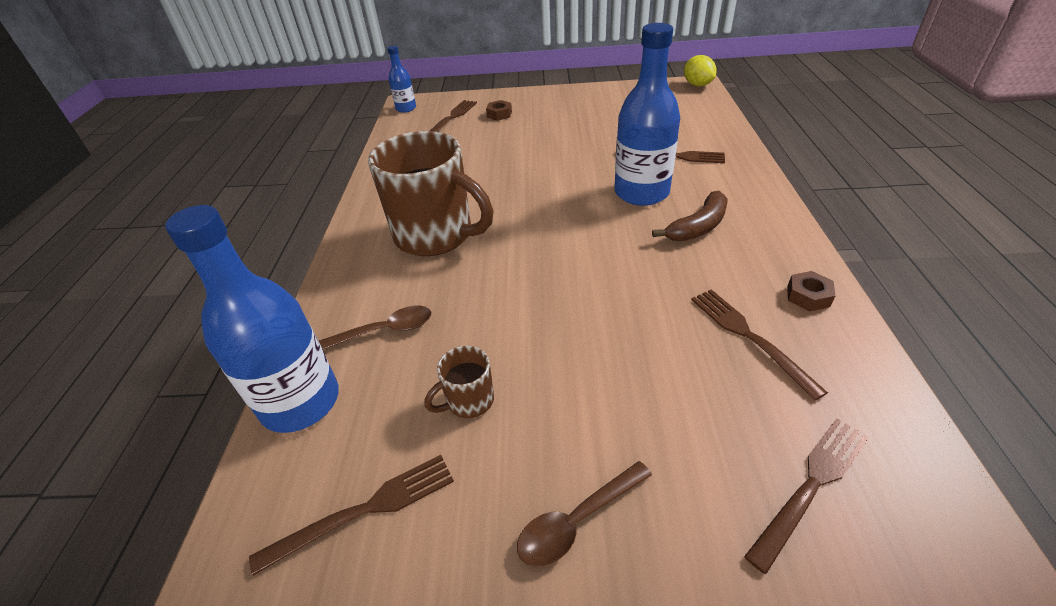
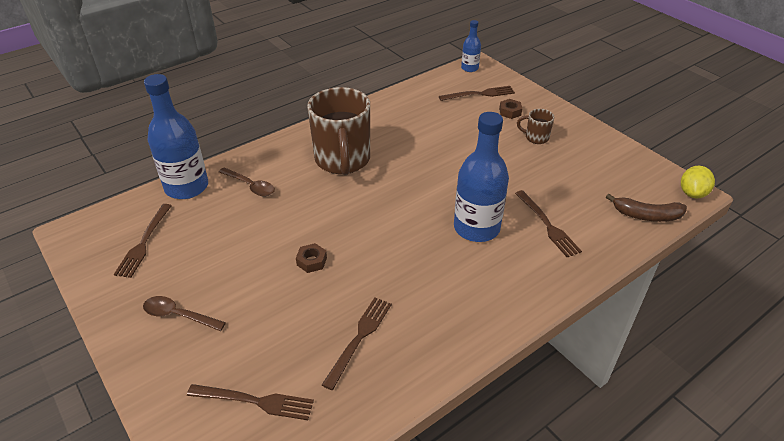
camera: 50 degrees right, 0 degrees up
(365, 510) = (144, 242): brown fork -> brown fork turned 75 degrees clockwise
(469, 401) = (225, 242): brown mug -> brown mug (536, 138)
(698, 227) = (460, 273): brown banana -> brown banana (646, 215)
(808, 296) = (426, 357): brown nut -> brown nut (312, 261)

